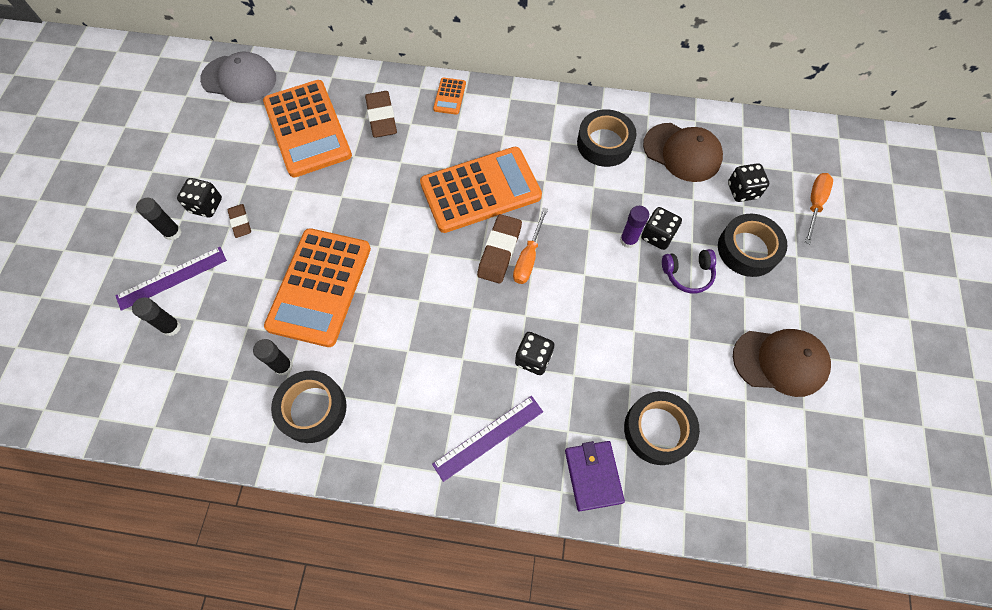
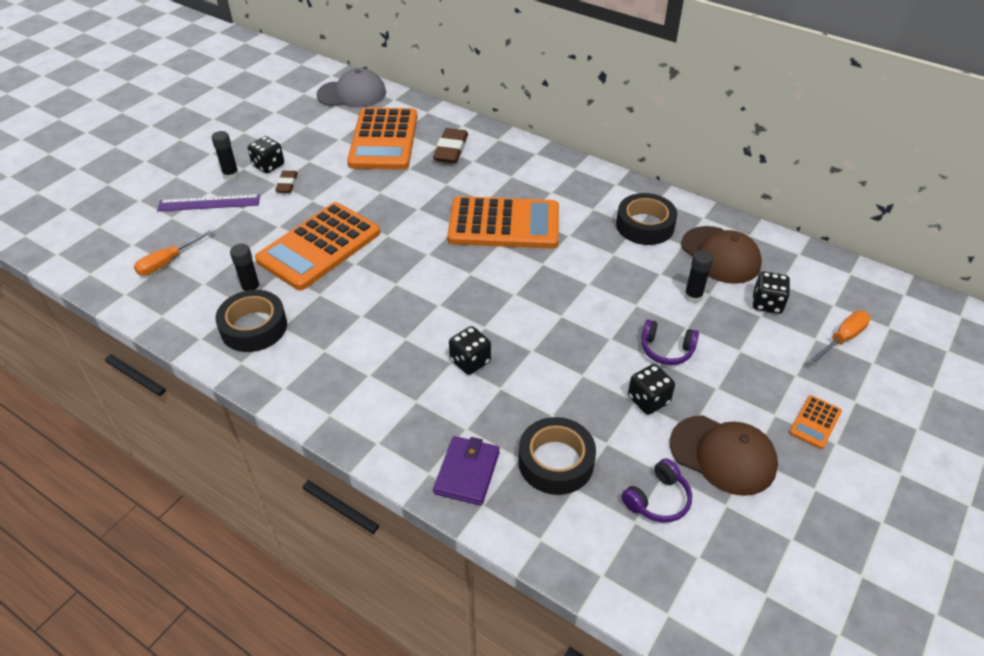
camera: 25 degrees right, 20 degrees down
(171, 327) = (185, 234): black glue stick -> black glue stick (693, 296)
(239, 79) = (352, 94): grey cap -> grey cap turned 45 degrees counterclockwise
(449, 96) = (520, 152): orange calculator -> orange calculator (815, 422)
(488, 437) = (389, 405): purple ruler -> none
(499, 251) = (492, 272): brown eraser -> none
(528, 257) = (515, 286): orange screwdriver -> orange screwdriver (168, 262)
(628, 240) = (621, 304): purple glue stick -> none
(657, 236) = (653, 310): black dice -> black dice (648, 400)
(748, 249) = (744, 351): black tape -> none
(753, 429) = (658, 499): none -> purple headphones

